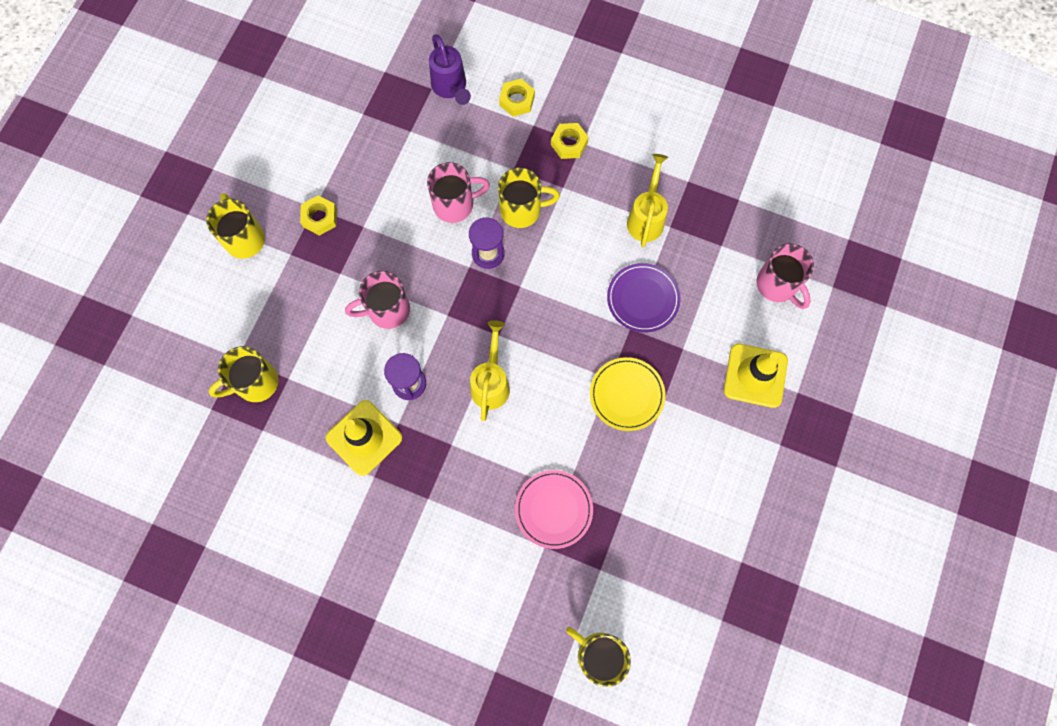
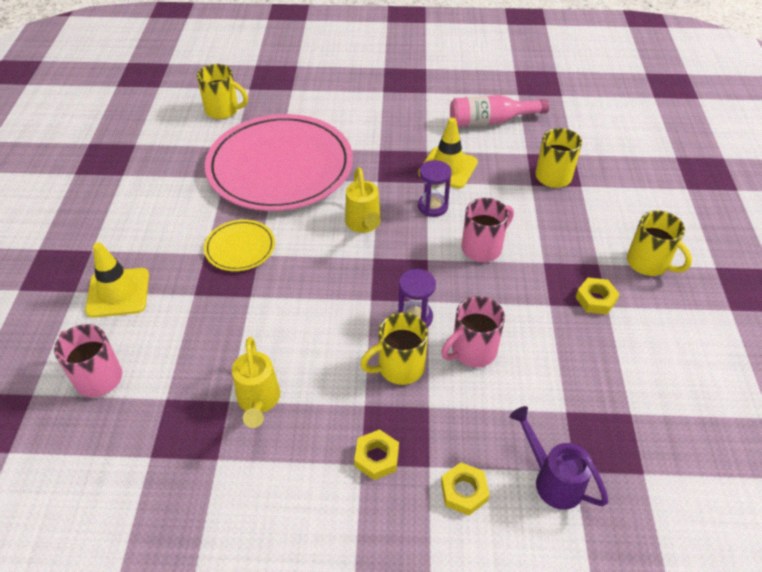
camera: 160 degrees right, 25 degrees down
(270, 504) = (491, 121): none -> pink bottle
(553, 509) = (280, 167): pink plate -> pink plate, size x2.31
(643, 299) = (243, 323): purple plate -> none

